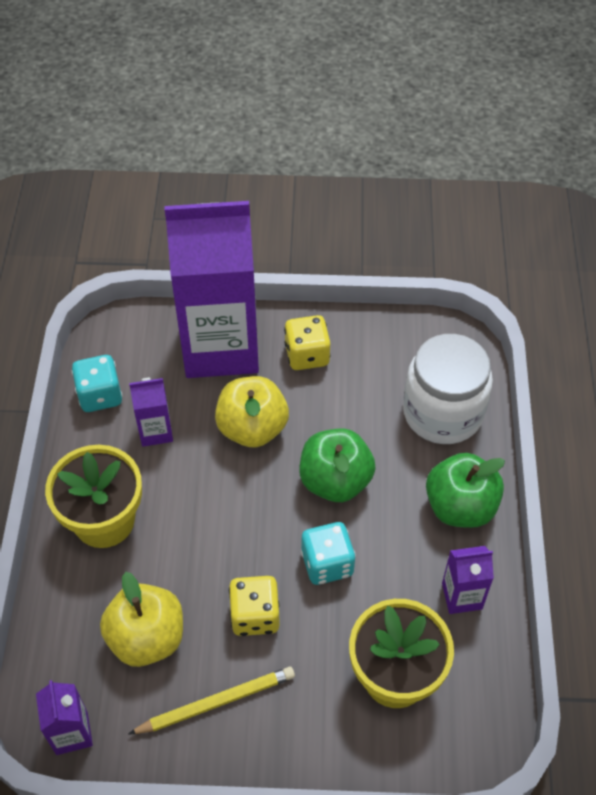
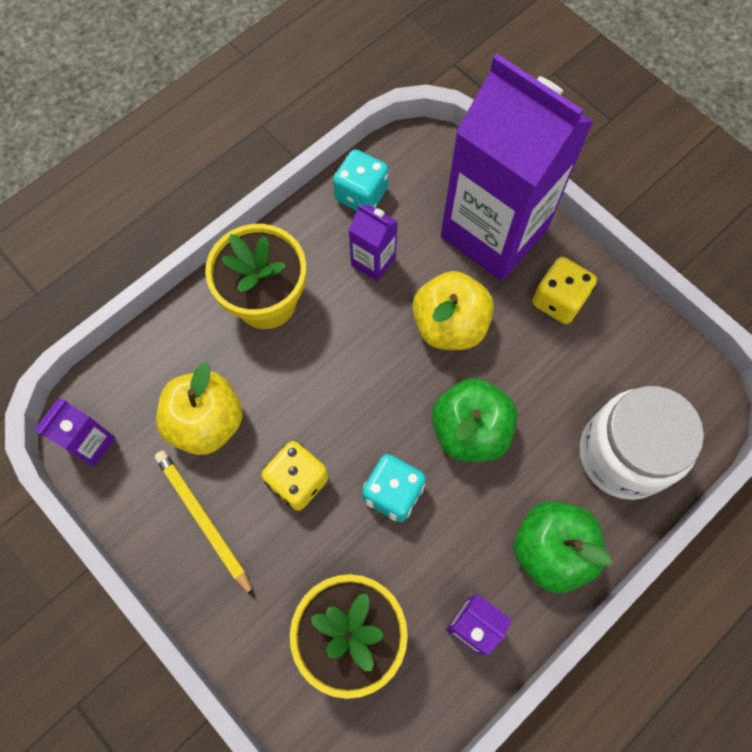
camera: 45 degrees right, 15 degrees up
(216, 702) = (204, 520): yellow pencil -> yellow pencil turned 150 degrees counterclockwise

